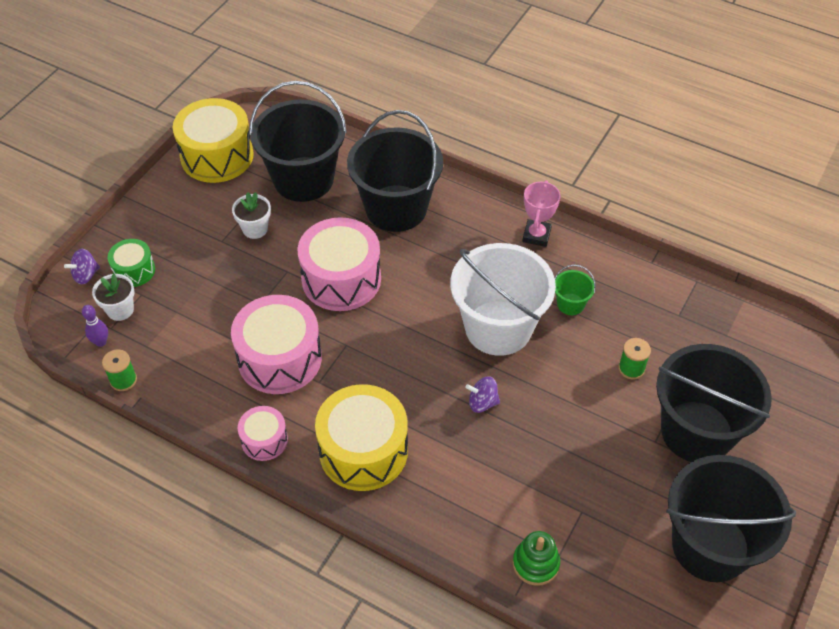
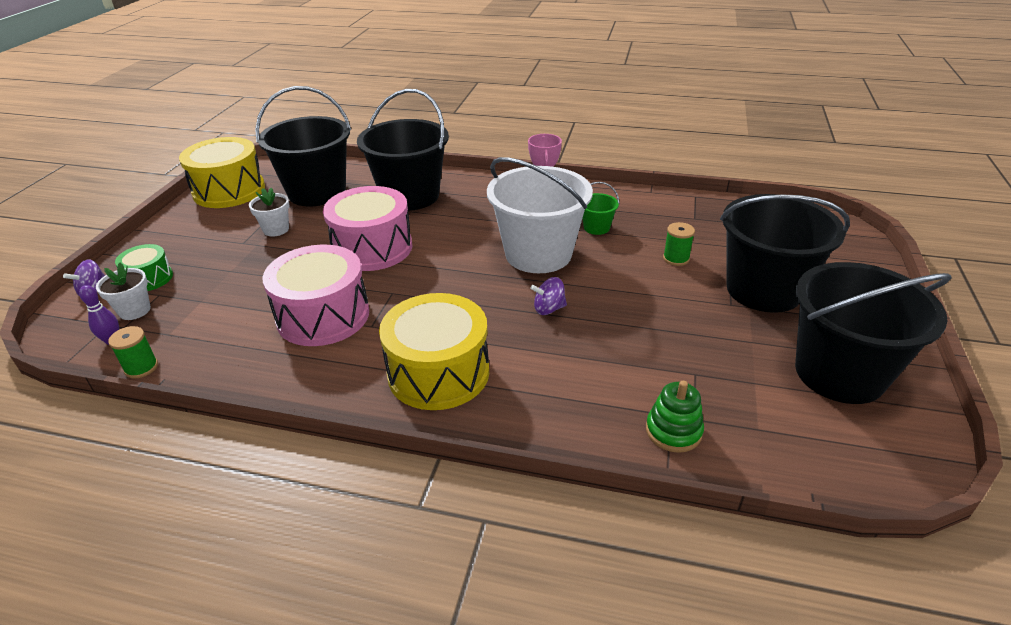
camera: 15 degrees left, 15 degrees down
(264, 440) = (321, 387): pink drum -> none

